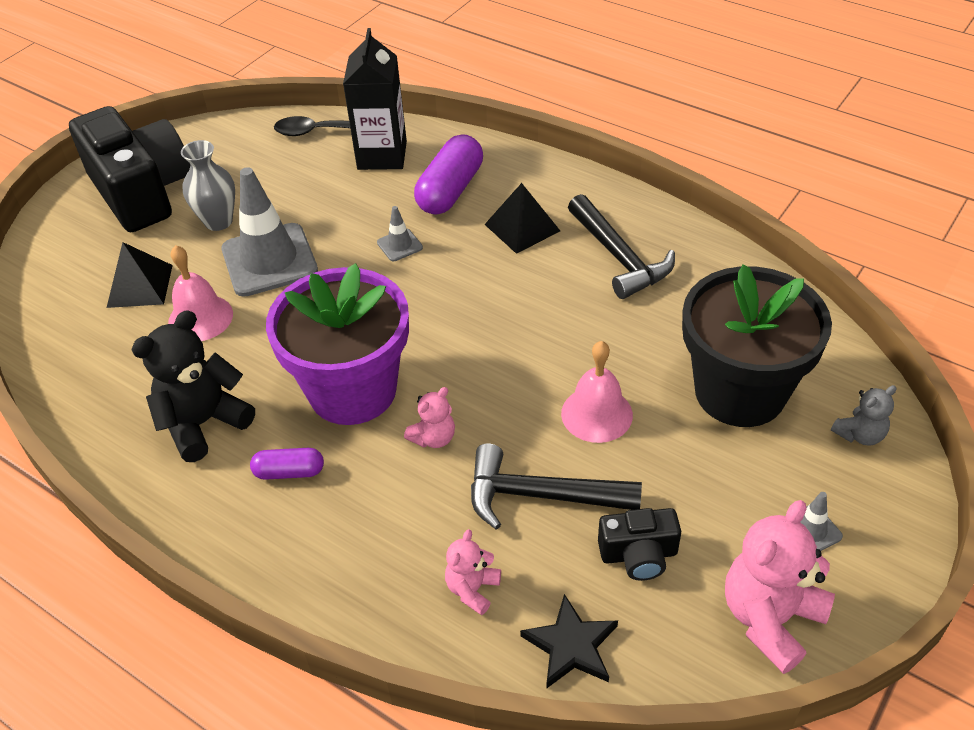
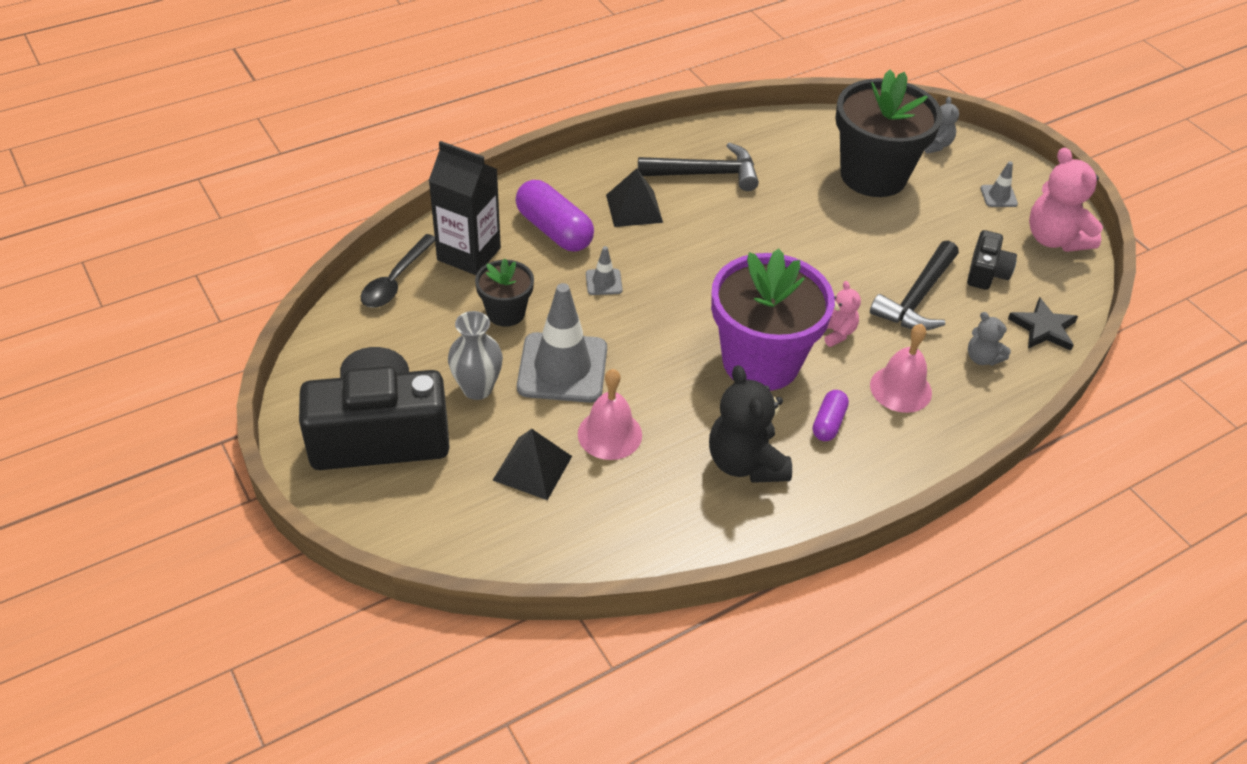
camera: 70 degrees left, 0 degrees up
(320, 203) = (506, 313): none -> black flower pot
(472, 589) = (982, 358): pink teddy bear -> grey teddy bear
(596, 414) = (857, 245): pink bell -> pink bell (900, 389)

